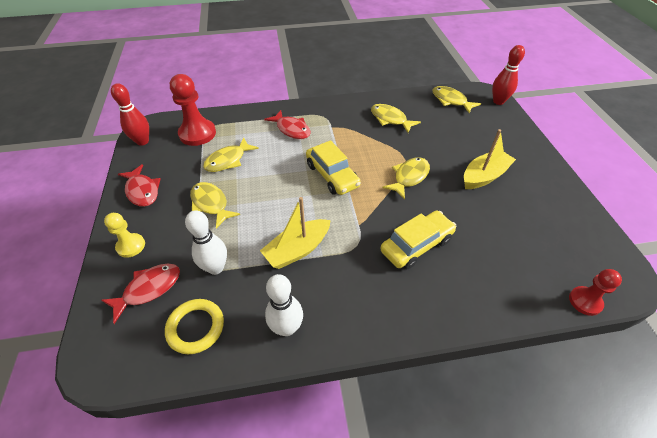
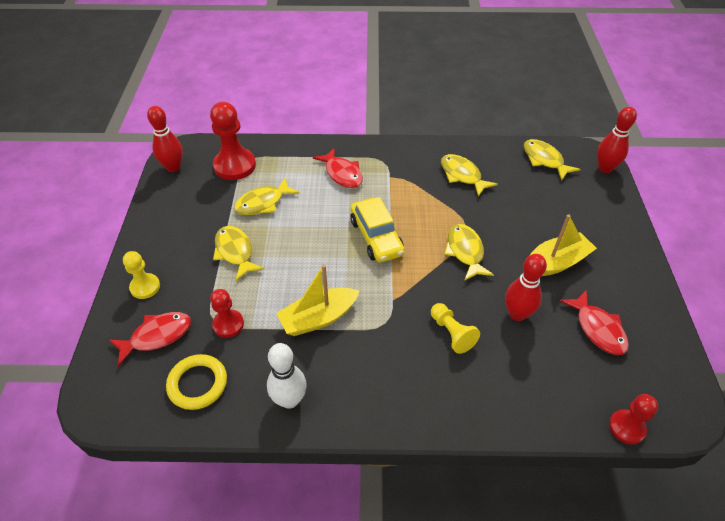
camera: 10 degrees right, 0 degrees up
(142, 191) = (165, 226): red fish -> red fish (598, 329)
(215, 268) = (228, 324): white bowling pin -> red pawn
(409, 177) = (465, 252): yellow fish -> yellow fish turned 60 degrees counterclockwise
(416, 245) = (451, 333): yellow car -> yellow pawn
(466, 221) = (517, 314): none -> red bowling pin

